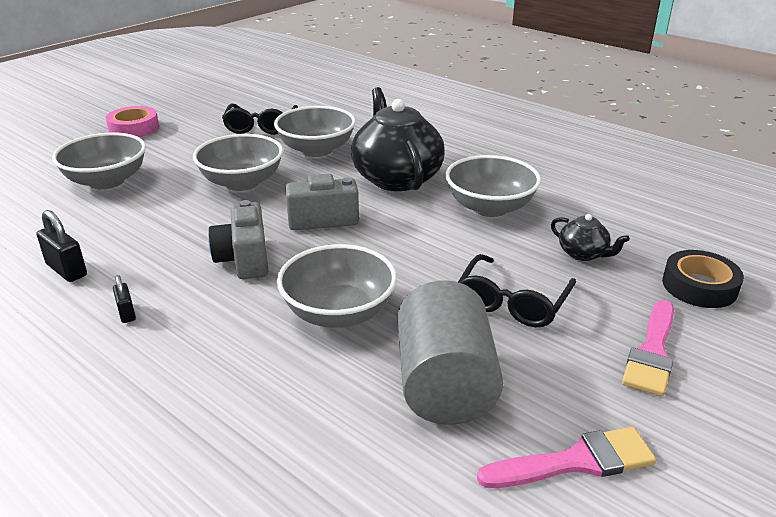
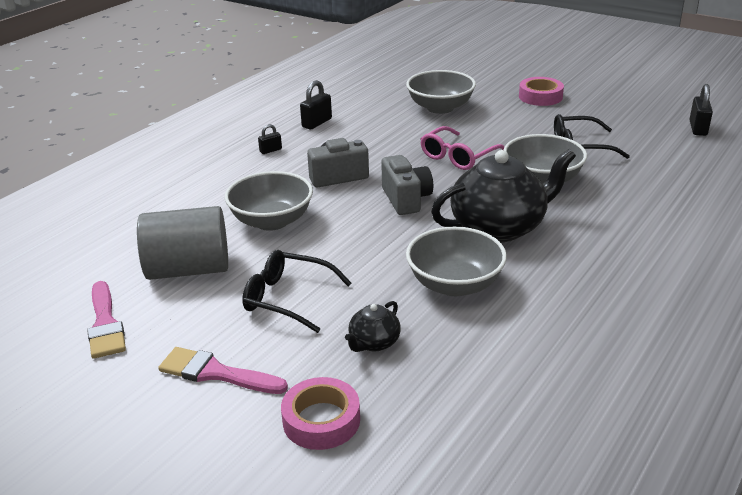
camera: 85 degrees right, 0 degrees up
(242, 182) = (458, 156): grey bowl -> pink glasses
(260, 82) = (698, 128): none -> black padlock
(699, 286) = (321, 420): black tape -> pink tape

